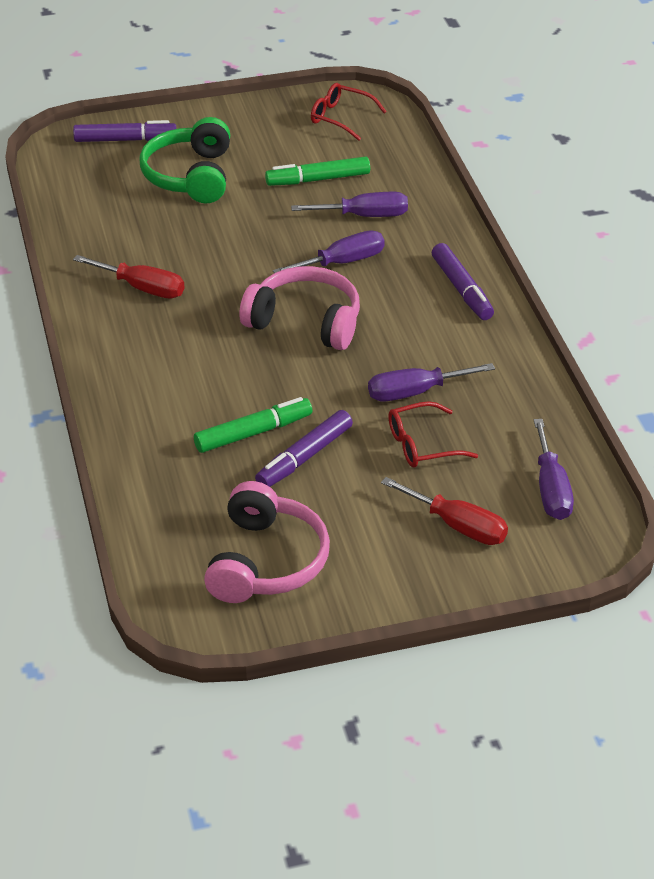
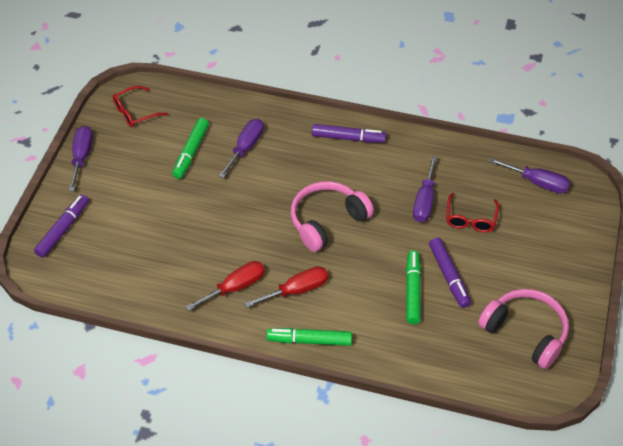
camera: 60 degrees left, 10 degrees up
(108, 373) = (309, 340): none -> green marker
(190, 176) = (134, 213): green headphones -> none
(342, 262) = (283, 179): purple screwdriver -> purple screwdriver (81, 157)
(458, 526) = (544, 235): red screwdriver -> red screwdriver (297, 290)

